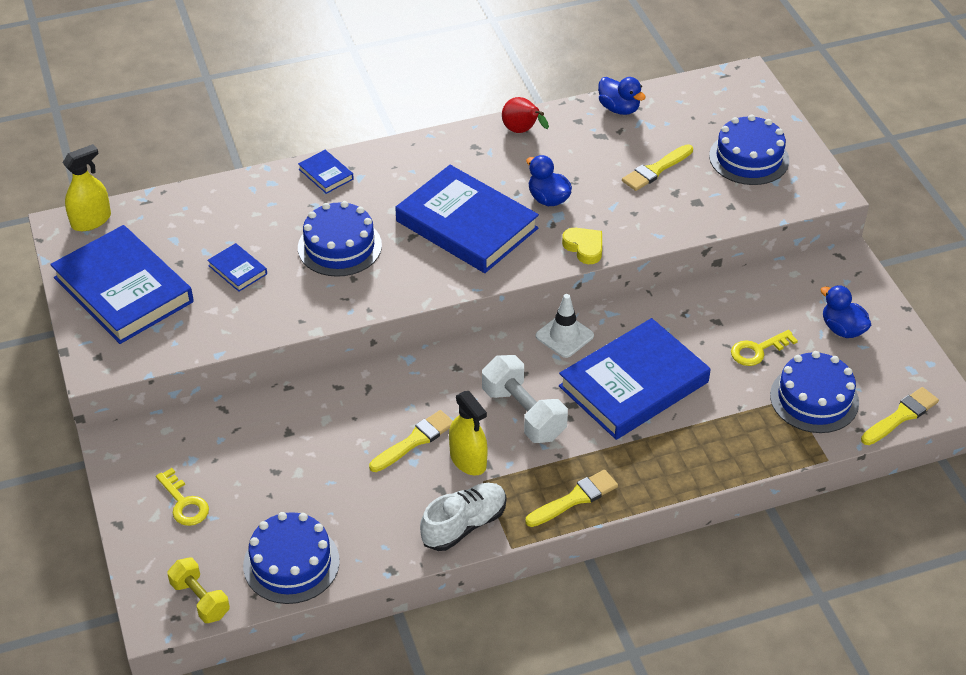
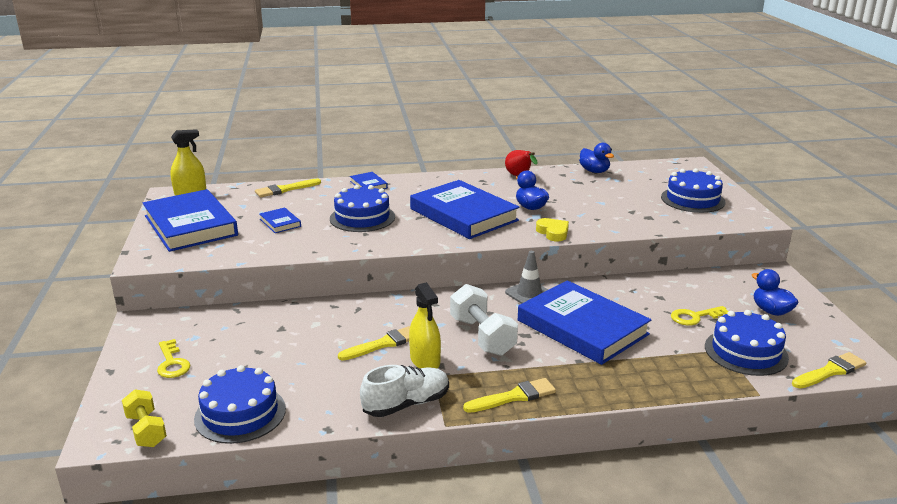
camera: 10 degrees right, 20 degrees down
(564, 336) = (529, 294): white traffic cone -> grey traffic cone
(633, 384) = (582, 327): blue book -> blue book turned 75 degrees clockwise
(655, 170) = (618, 200): yellow brush -> yellow brush (285, 189)

